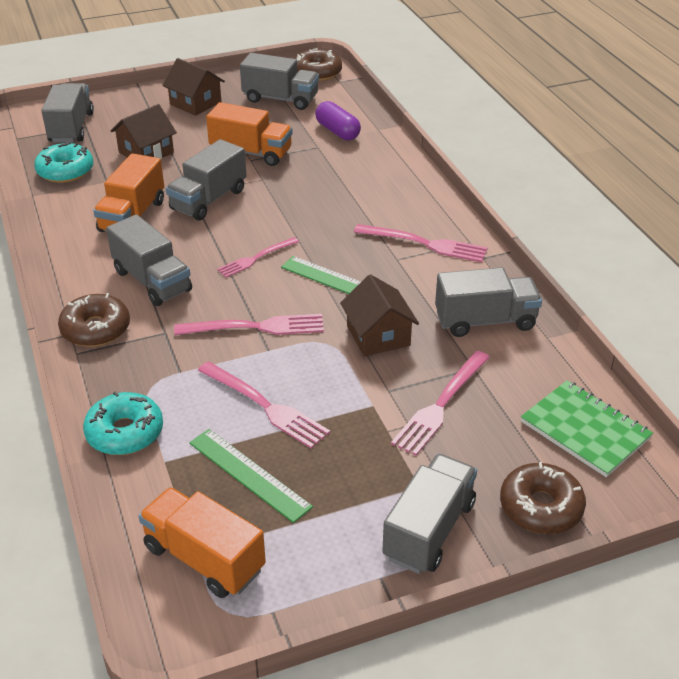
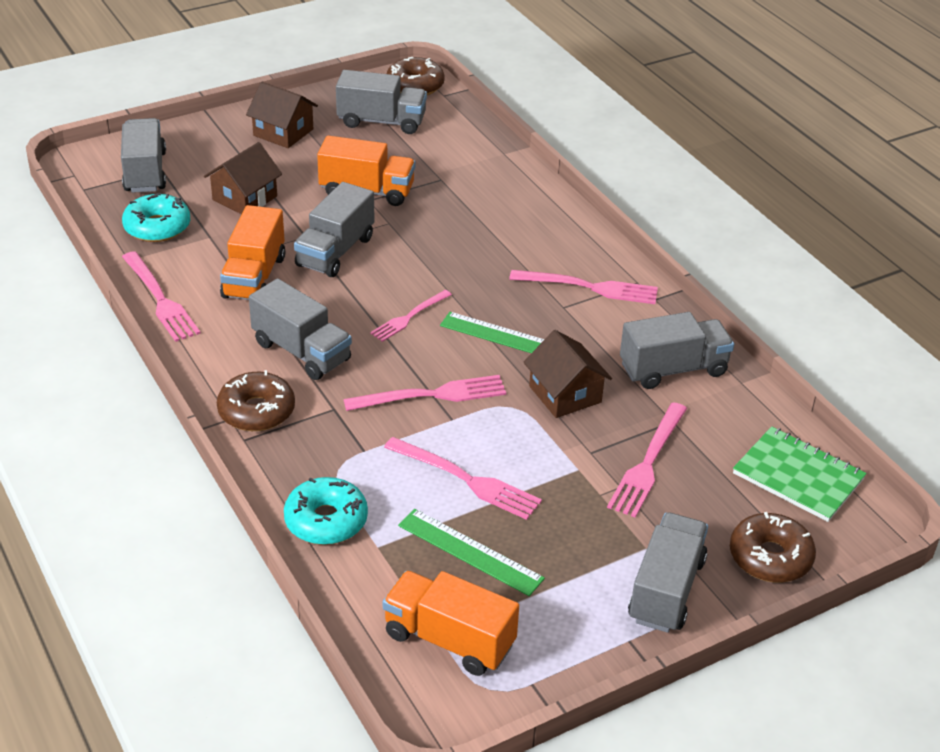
camera: 10 degrees left, 0 degrees up
(47, 230) = (161, 300): none -> pink fork
(337, 131) = (459, 159): purple capsule -> none

